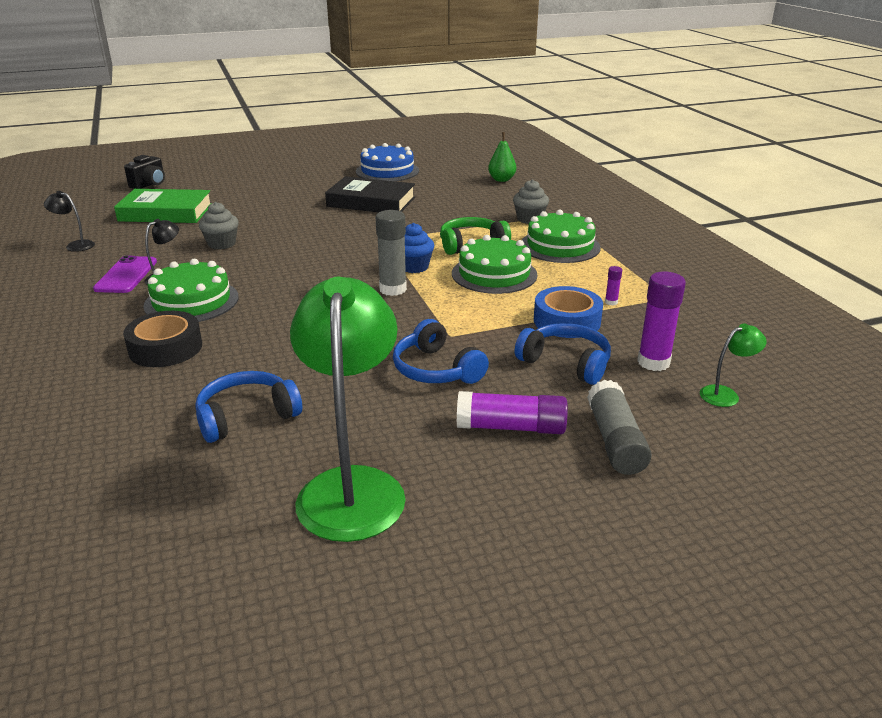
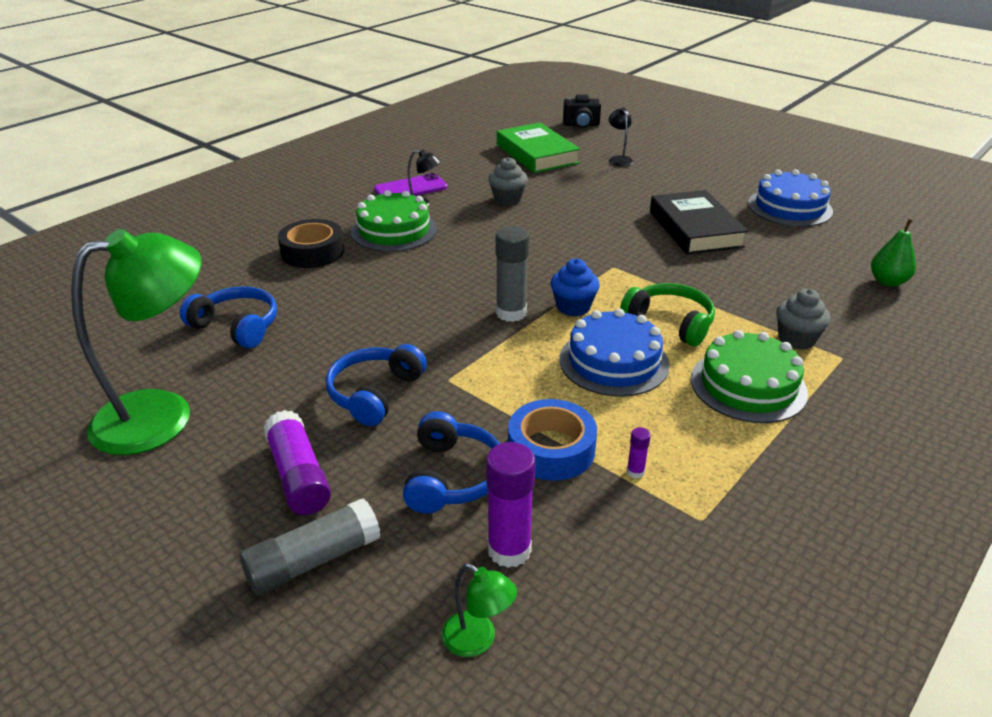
camera: 60 degrees right, 5 degrees up
(75, 245) = (438, 150): black lamp -> black lamp (619, 159)
(494, 274) = (614, 362): green cake -> blue cake

